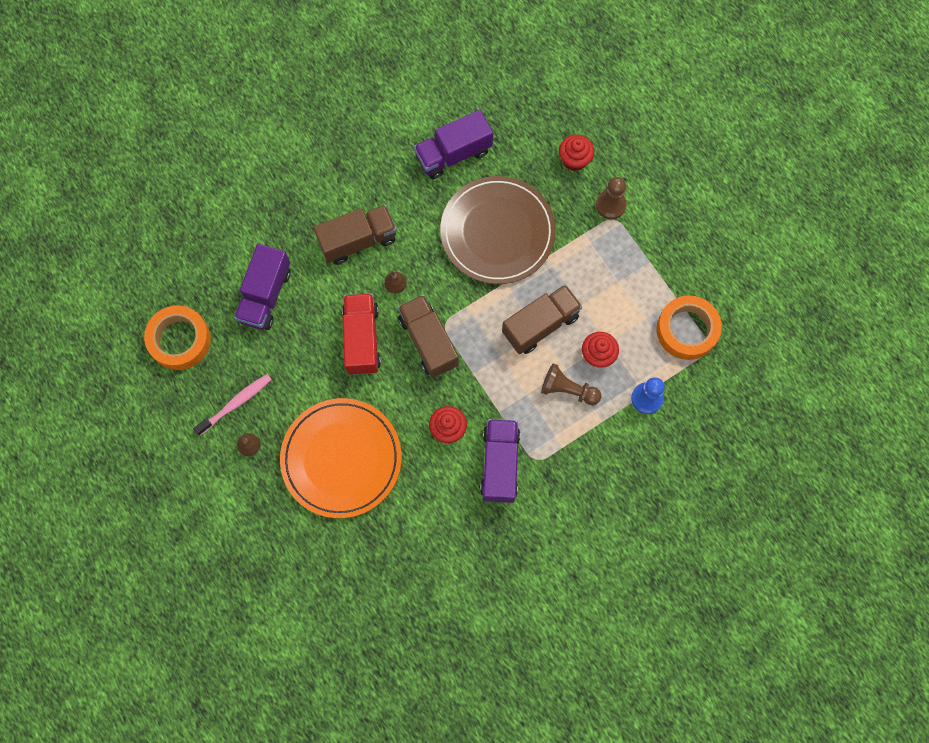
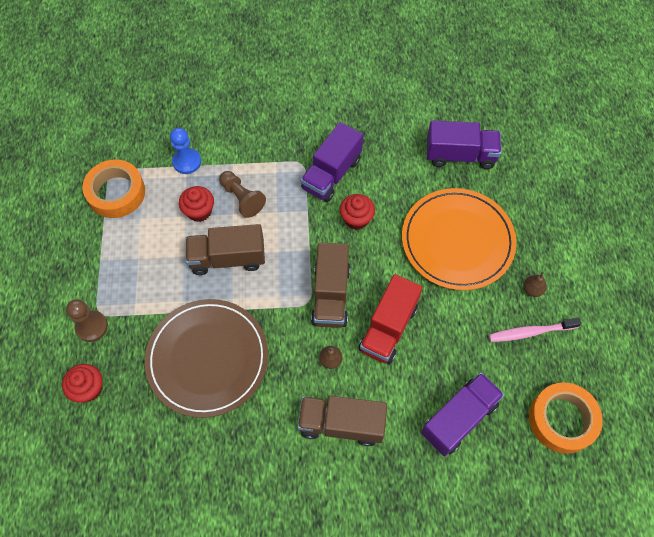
camera: 150 degrees left, 10 degrees down
(453, 154) = (195, 463): purple truck -> purple truck (460, 155)

